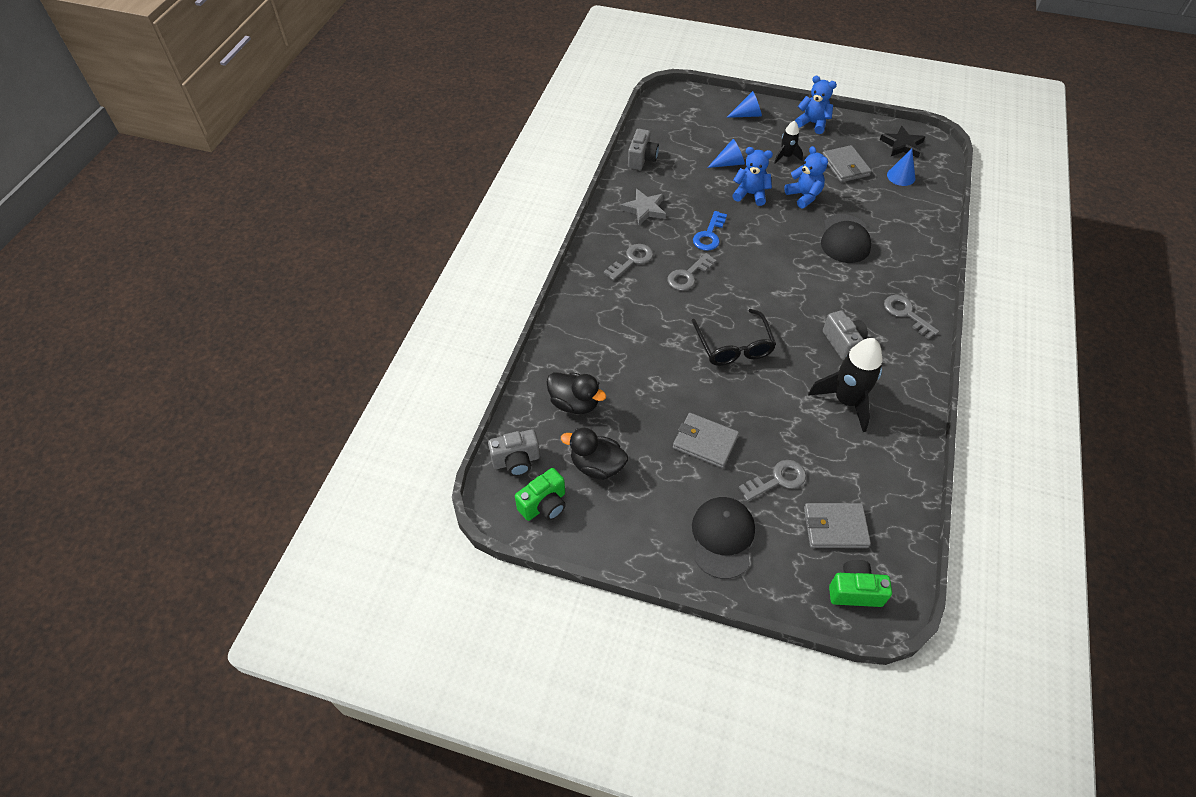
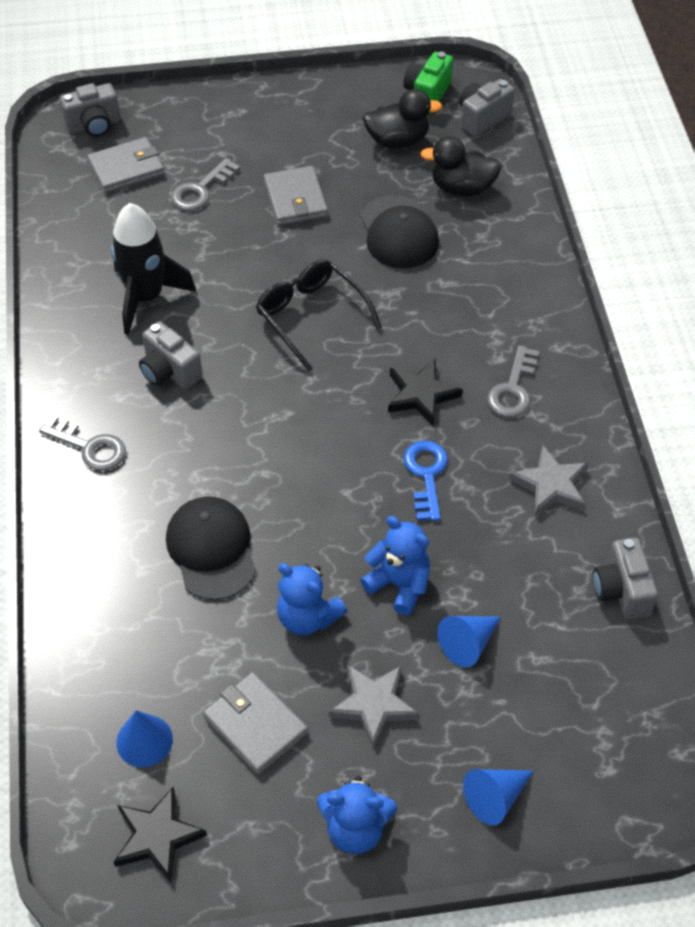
camera: 155 degrees right, 0 degrees up
(688, 275) = (421, 395): grey key -> black star
(705, 442) = (295, 199): grey wallet -> grey wallet turned 75 degrees clockwise
(722, 538) = (238, 124): black cap -> black cap (398, 232)
(750, 194) = (399, 584): blue teddy bear -> blue teddy bear turned 135 degrees counterclockwise
(786, 156) = (373, 705): black rocket -> grey star
(854, 591) = (94, 125): green camera -> grey camera

